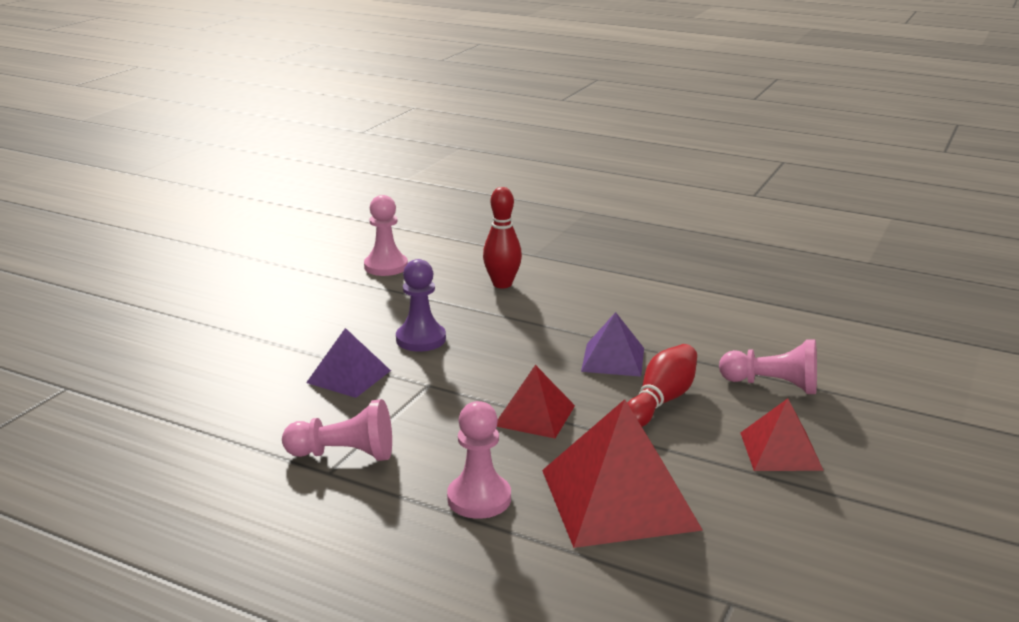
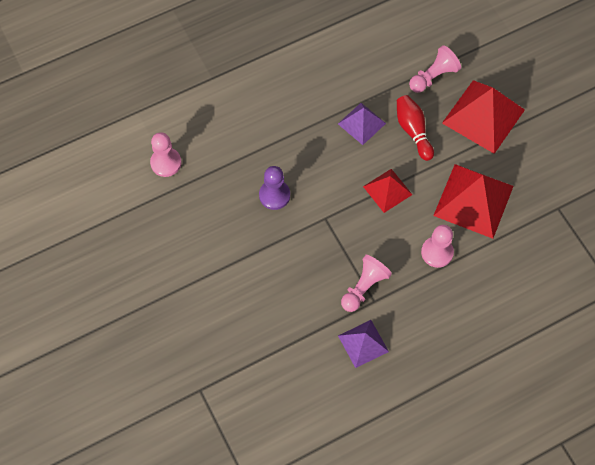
camera: 55 degrees left, 40 degrees up
(348, 376) = (290, 249): purple pyramid -> purple pyramid (363, 343)
(502, 284) = (238, 118): red bowling pin -> none
(781, 451) = (483, 116): red pyramid -> red pyramid, size x1.76

